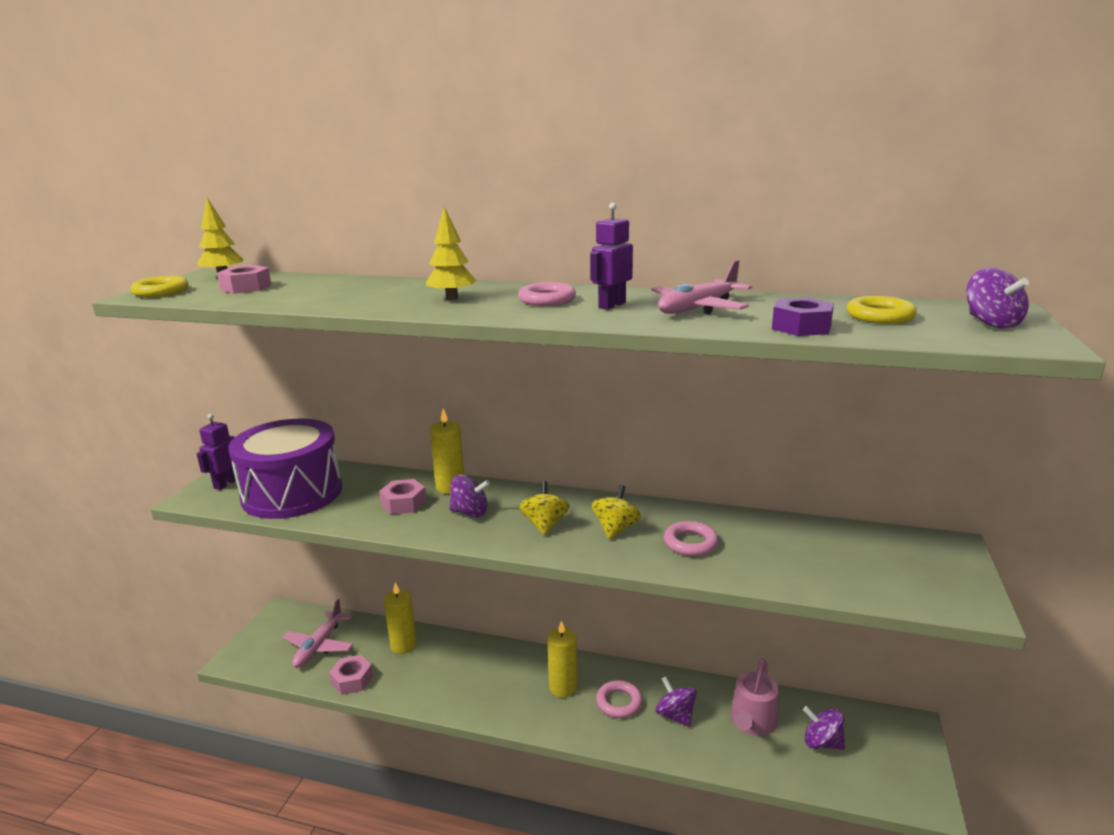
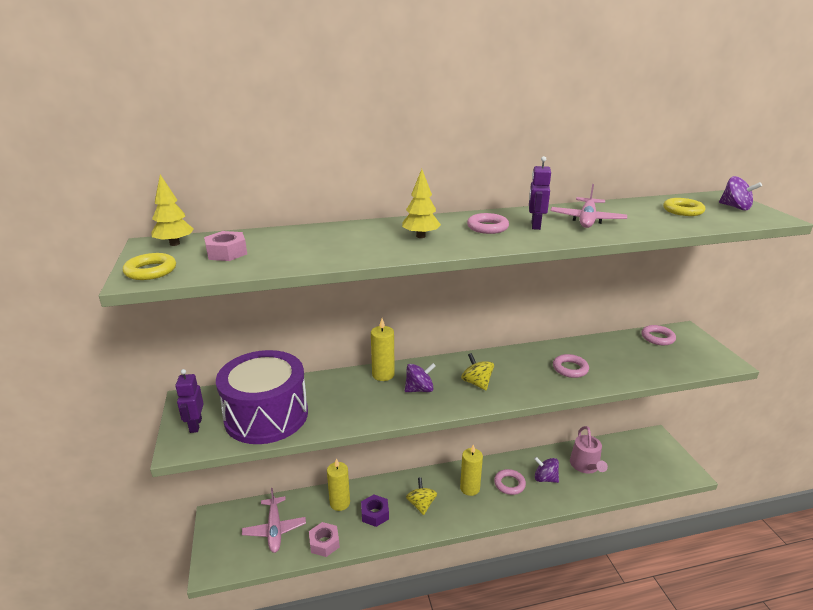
camera: 30 degrees left, 5 degrees up
(404, 503) = (364, 397): pink nut -> none
(615, 529) = (520, 372): yellow spinning top -> yellow spinning top (421, 504)
(801, 327) = (662, 225): purple nut -> purple nut (375, 514)
(822, 742) = (625, 463): purple spinning top -> none
(885, 542) = (657, 338): none -> pink ring

